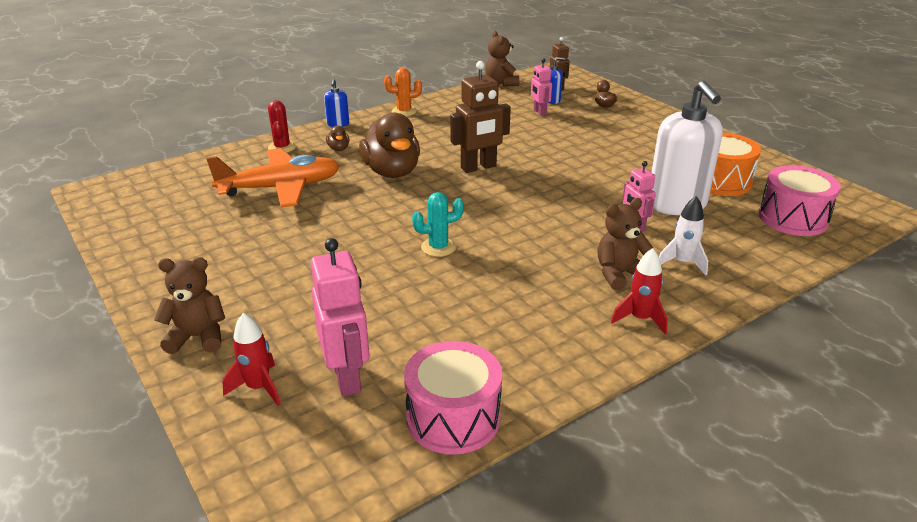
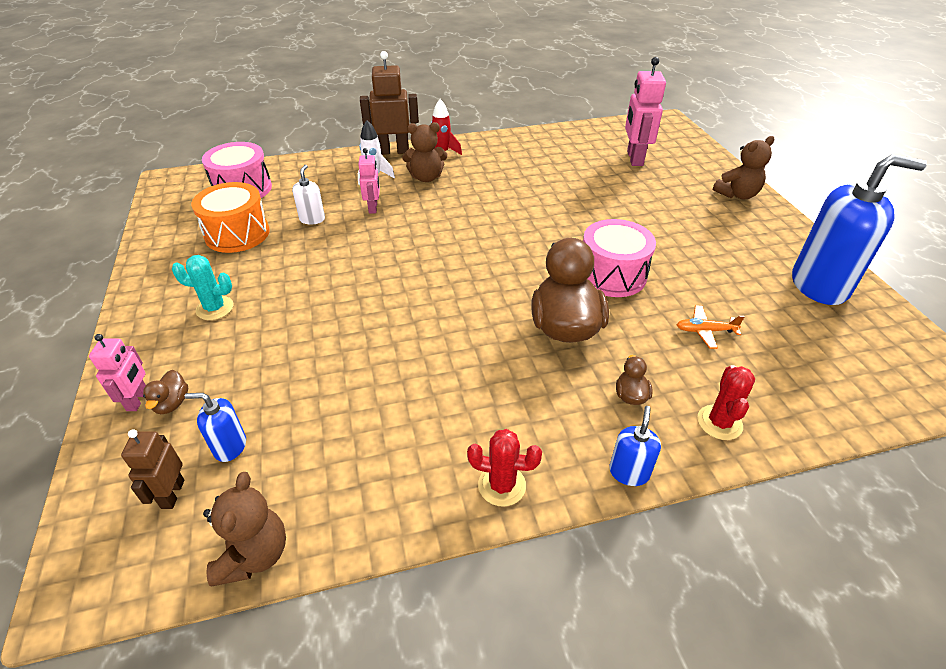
camera: 160 degrees left, 10 degrees up
(157, 239) = (819, 285): none -> blue soap dispenser
(198, 337) = (737, 195): brown teddy bear -> brown teddy bear turned 45 degrees counterclockwise
(258, 388) = (687, 163): red rocket -> none
(280, 188) = (705, 331): orange plane -> orange plane, size x0.41
(404, 111) = (502, 485): orange cactus -> red cactus
(438, 247) = (548, 223): turquoise cactus -> turquoise cactus (215, 308)
(453, 418) = (579, 134): pink drum -> pink drum (612, 275)
(478, 167) = (458, 310): brown robot -> brown robot (393, 151)
(539, 112) = (283, 414): pink robot -> pink robot (138, 400)
(677, 204) = (312, 219): white soap dispenser -> white soap dispenser, size x0.45

